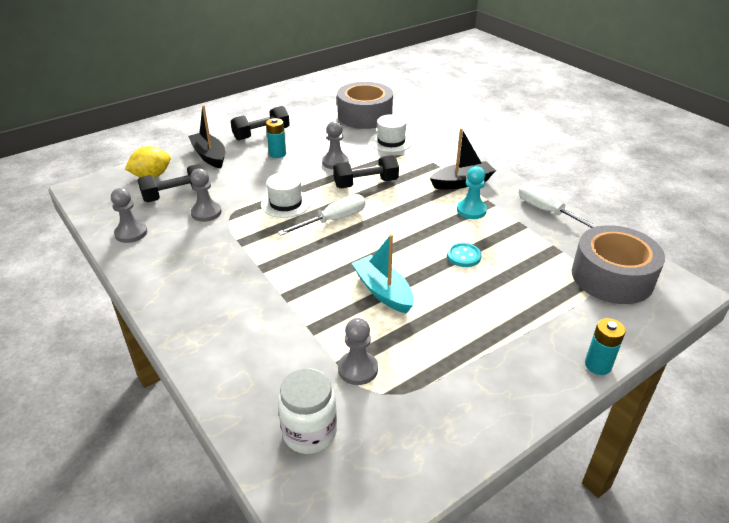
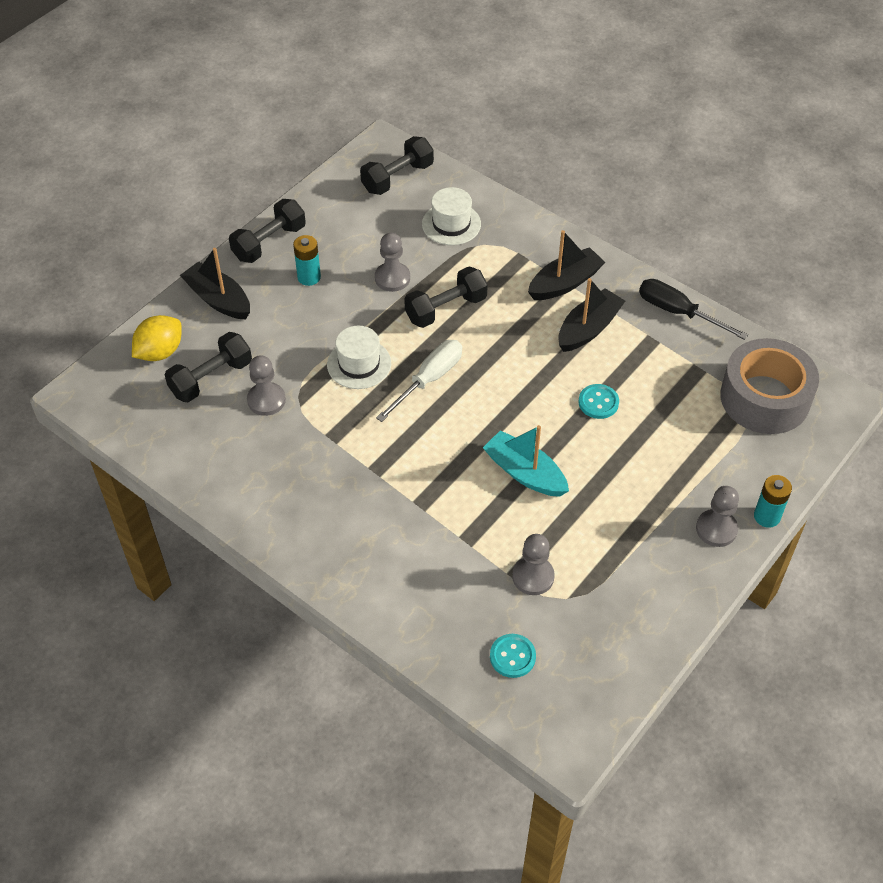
camera: 15 degrees left, 15 degrees up
(131, 233) = (190, 452): grey pawn -> grey pawn (716, 529)
(309, 433) = (512, 656): white jar -> turquoise button
(365, 116) = (397, 177): grey tape -> black dumbbell
(471, 210) = (588, 329): turquoise pawn -> black boat
(548, 211) = (678, 312): white screwdriver -> black screwdriver

